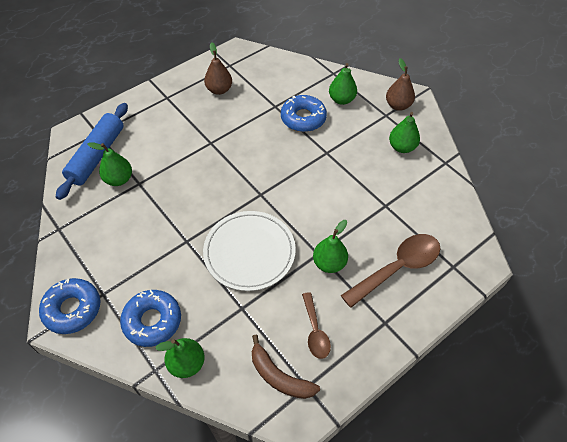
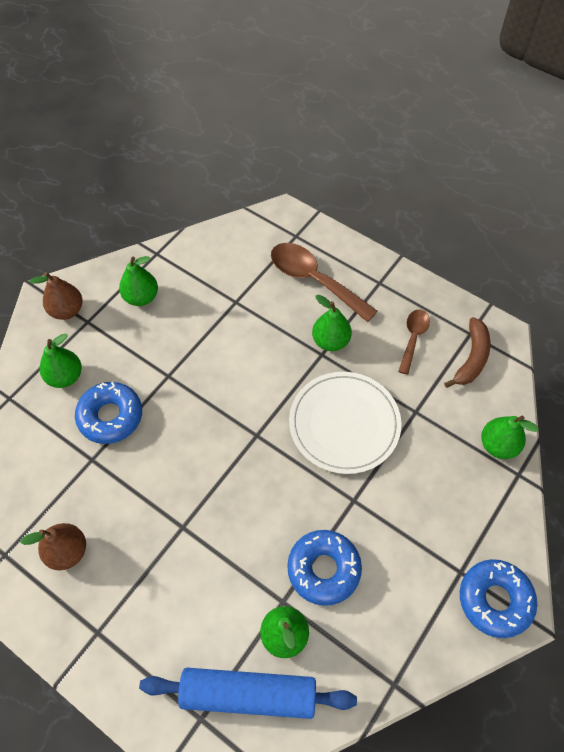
camera: 105 degrees left, 5 degrees up
(152, 321) = (469, 499): blue donut -> blue donut (323, 569)
(315, 331) = (413, 338): brown spoon -> brown spoon turned 45 degrees counterclockwise

